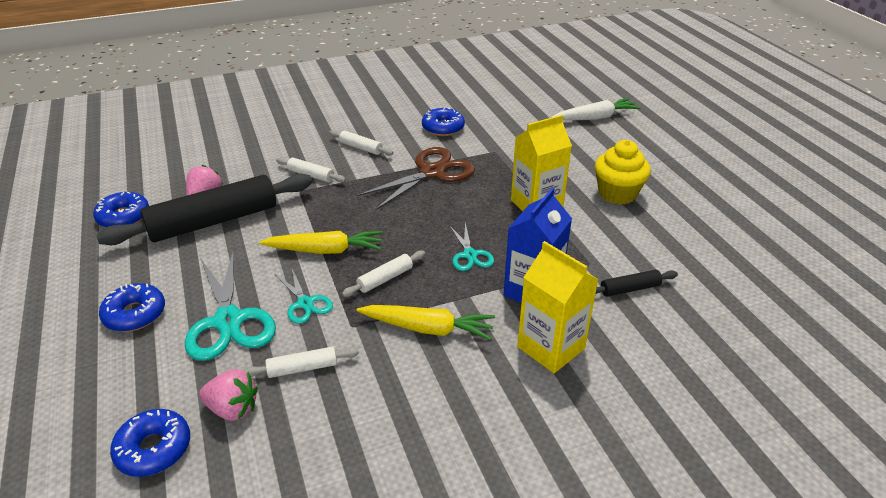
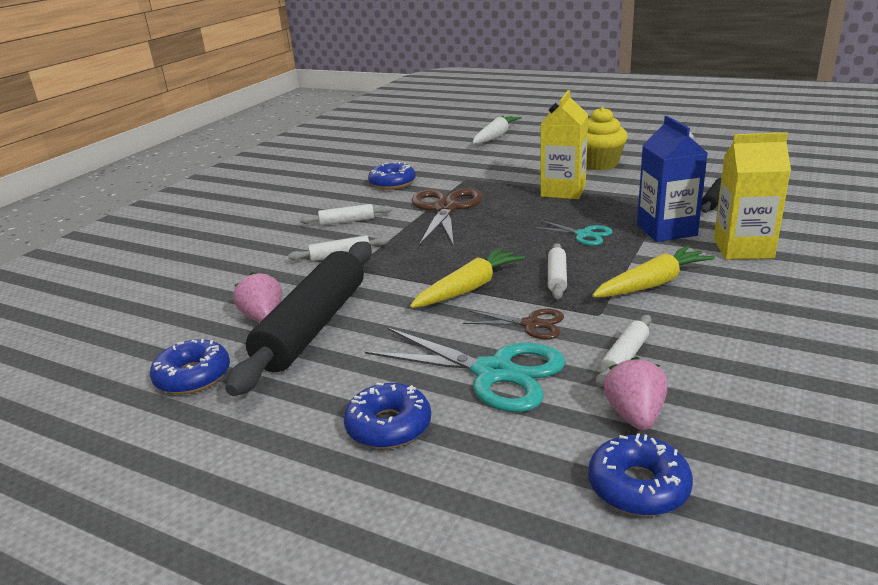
camera: 40 degrees left, 10 degrees down
(233, 409) = (634, 415): pink strawberry -> pink strawberry turned 60 degrees counterclockwise
(305, 303) = (531, 324): turquoise scissors -> brown scissors

